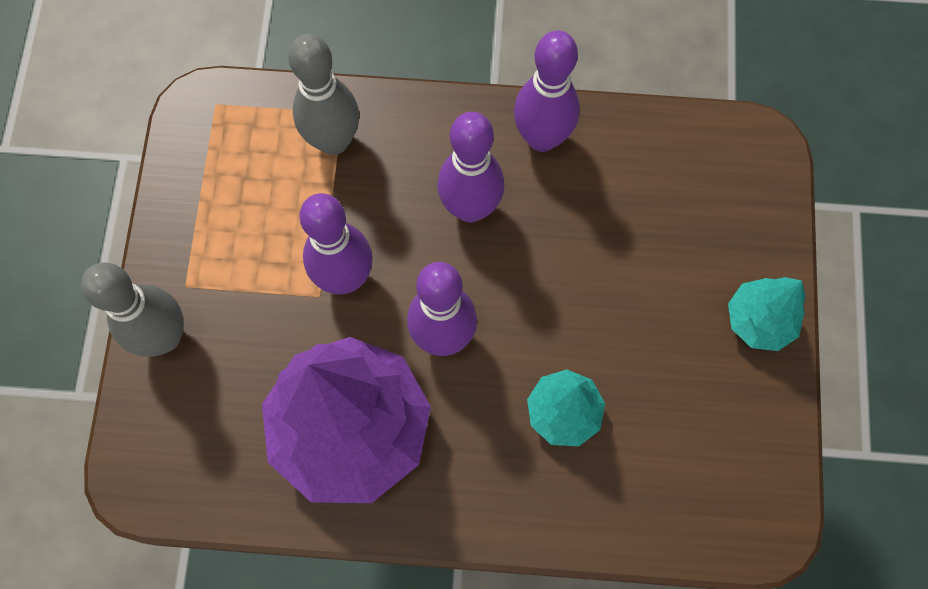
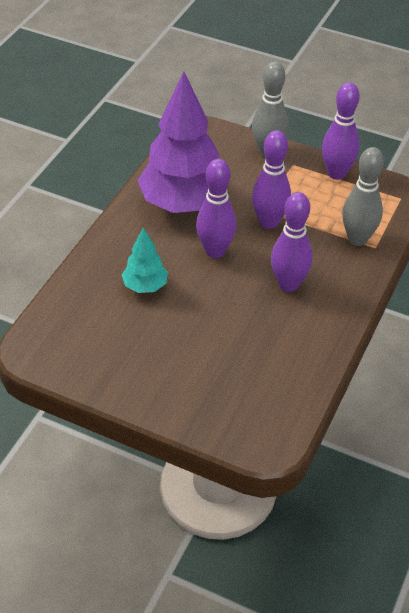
camera: 110 degrees right, 25 degrees down
(542, 138) = (322, 331): purple bowling pin -> purple bowling pin (336, 173)
(758, 321) = (150, 394): turquoise tree -> none

